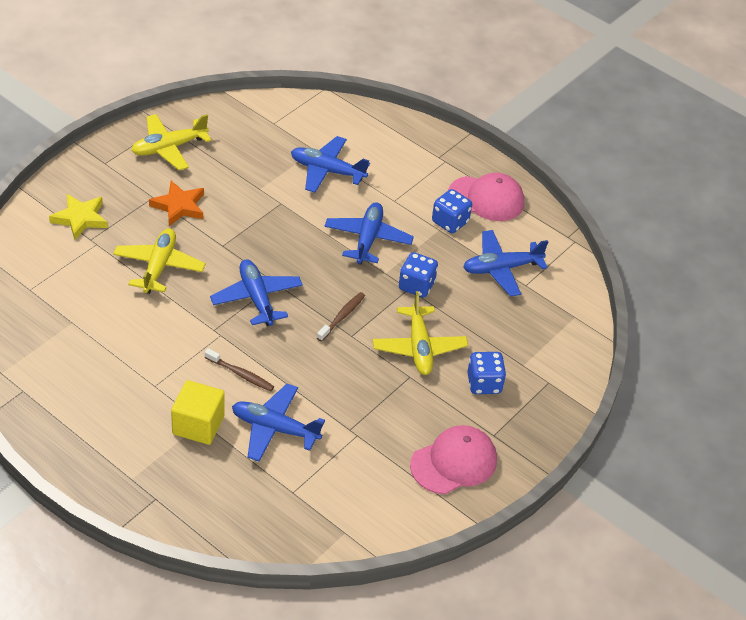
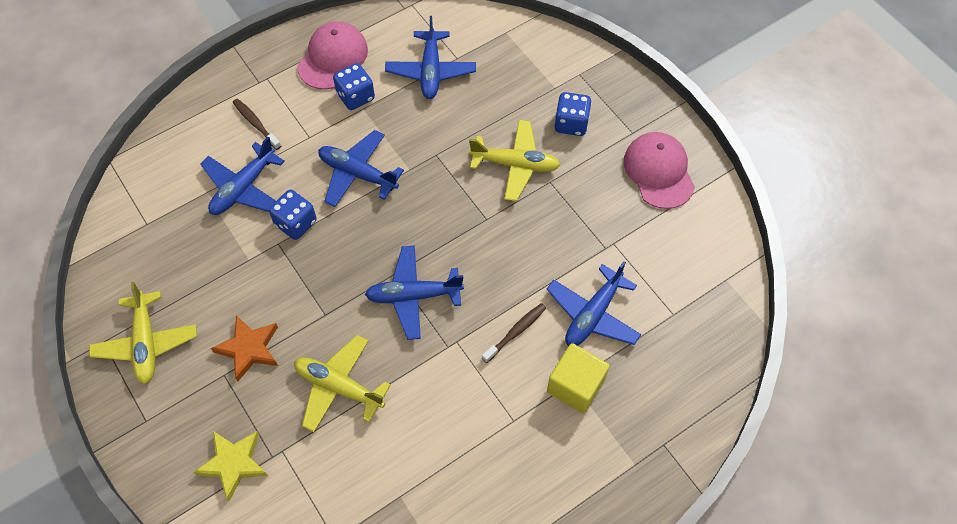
camera: 70 degrees left, 15 degrees up
(342, 316) = (459, 221): brown toothbrush -> brown toothbrush (256, 123)
(416, 286) = (434, 147): blue dice -> blue dice (296, 223)

